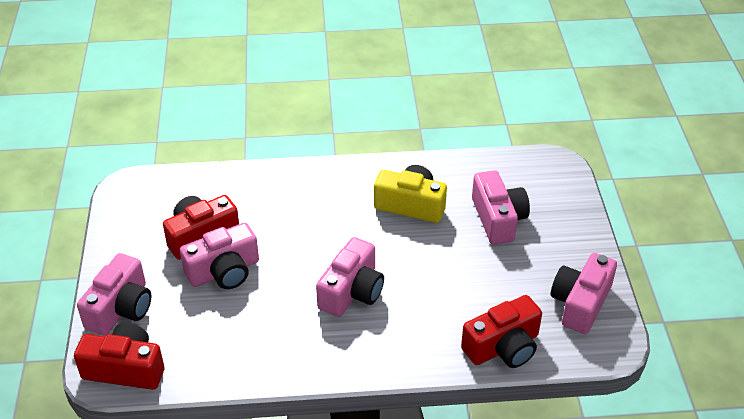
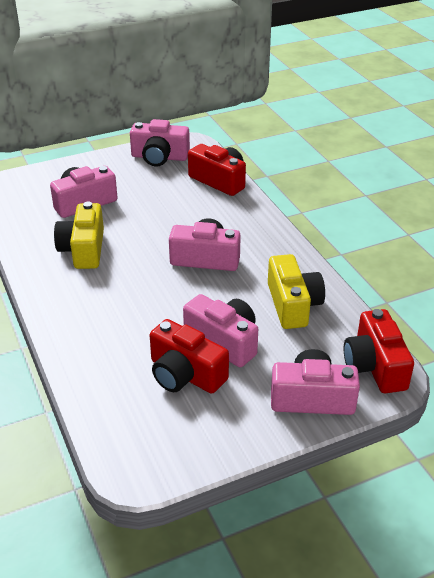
camera: 110 degrees left, 5 degrees down
(243, 338) = (293, 304): none -> yellow camera

